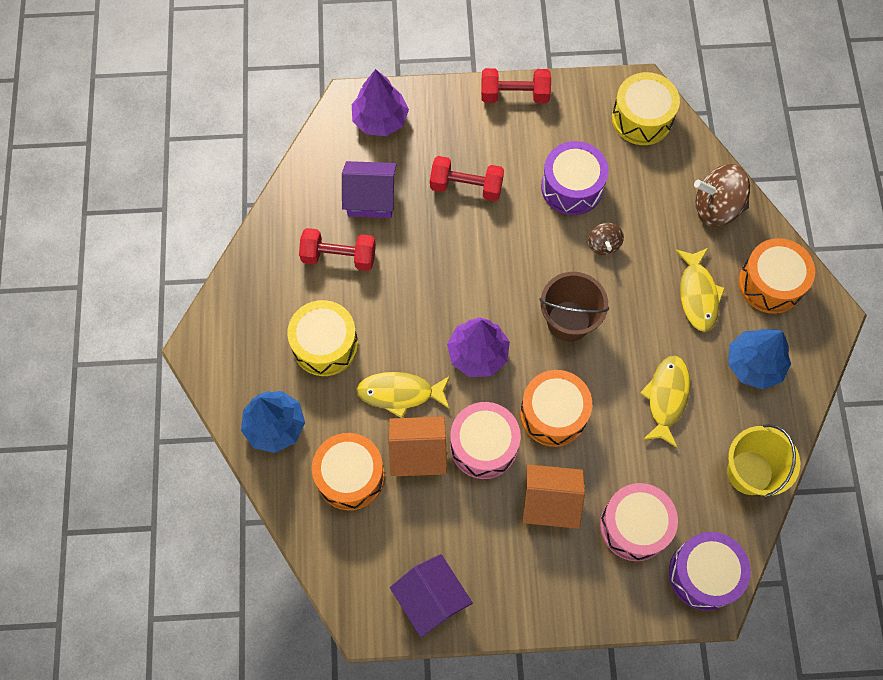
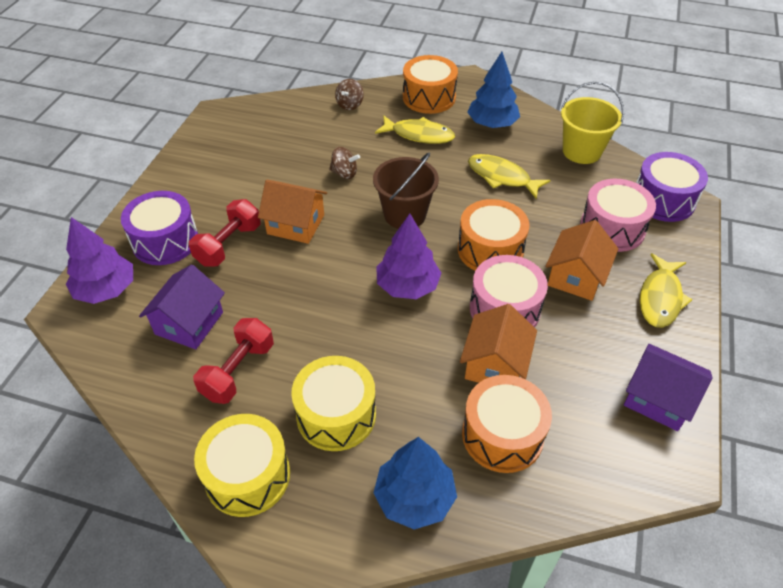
camera: 70 degrees left, 20 degrees down
(400, 393) = (423, 361): yellow fish -> yellow fish (660, 298)
(431, 598) = (658, 399): purple house -> purple house turned 45 degrees clockwise
(514, 95) = (161, 186): red dumbbell -> none
(514, 230) = (296, 224): none -> orange house
(572, 187) = (278, 176): purple drum -> purple drum (165, 241)
(642, 118) = (244, 120): yellow drum -> yellow drum (247, 476)
(716, 207) = (350, 105): brown spinning top -> brown spinning top, size x0.55

